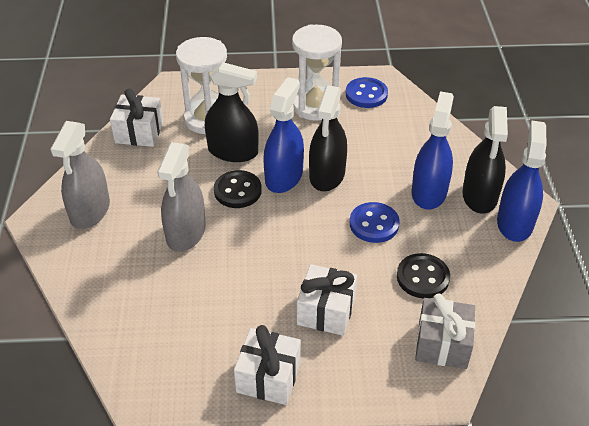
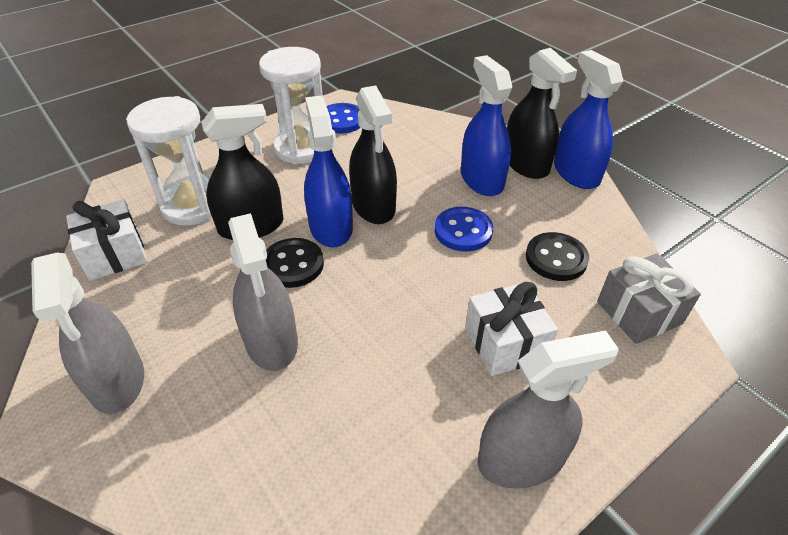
camera: 35 degrees left, 0 degrees up
(268, 377) = (521, 459): white gift -> grey spray bottle

